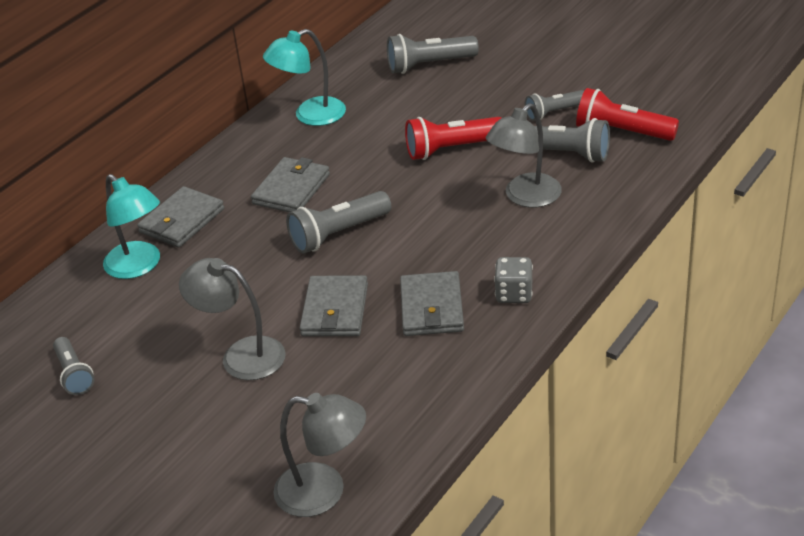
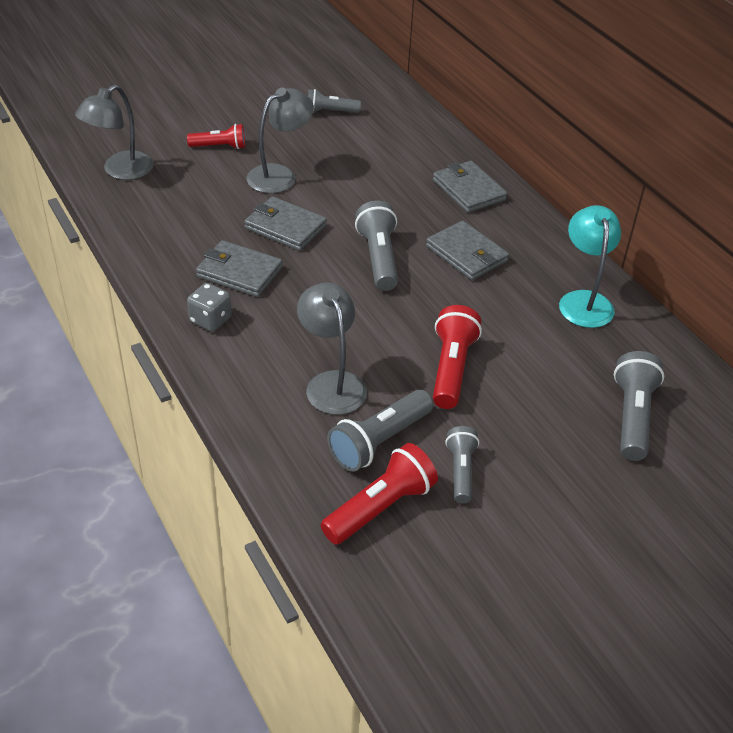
camera: 110 degrees right, 5 degrees up
(139, 266) = (425, 159): turquoise lamp -> none
(212, 431) = (219, 146): none -> red flashlight

